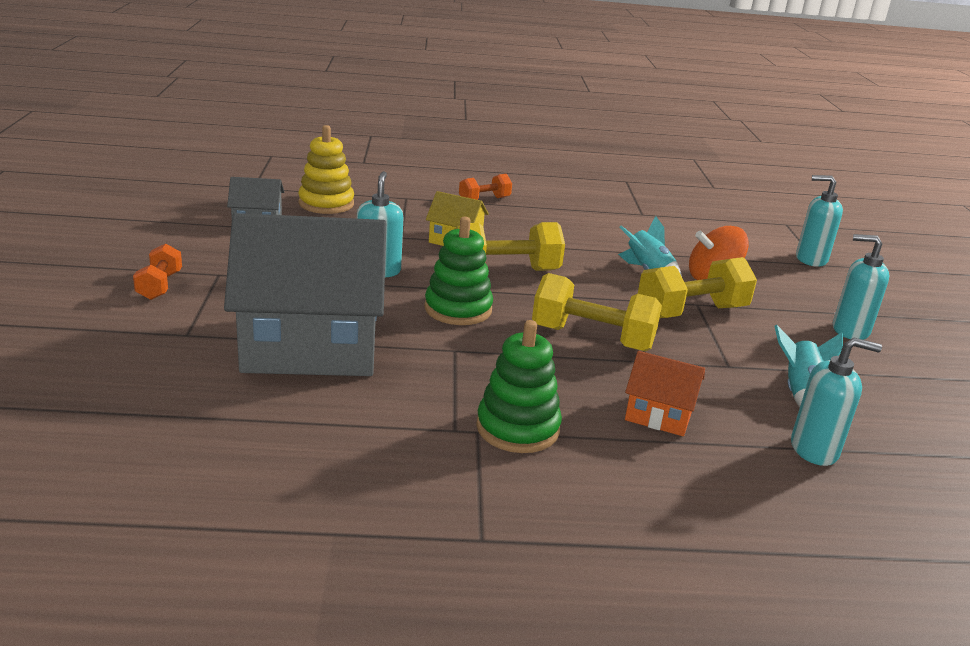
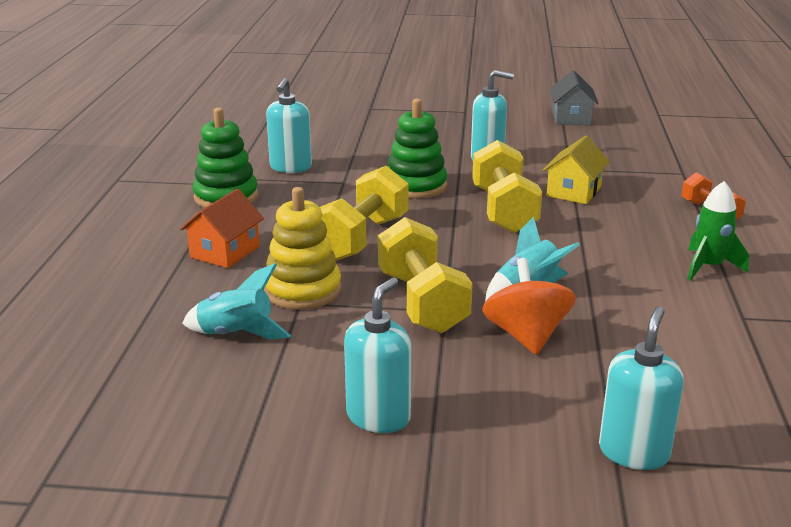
camera: 100 degrees right, 0 degrees up
(159, 286) = (441, 98): orange dumbbell -> none
(311, 345) = (353, 139): grey house -> none
(326, 204) = (637, 140): yellow stacking toy -> yellow stacking toy (303, 290)
(578, 213) = (708, 267): none -> green rocket
(814, 449) = (143, 317): turquoise soap dispenser -> turquoise soap dispenser (290, 167)

